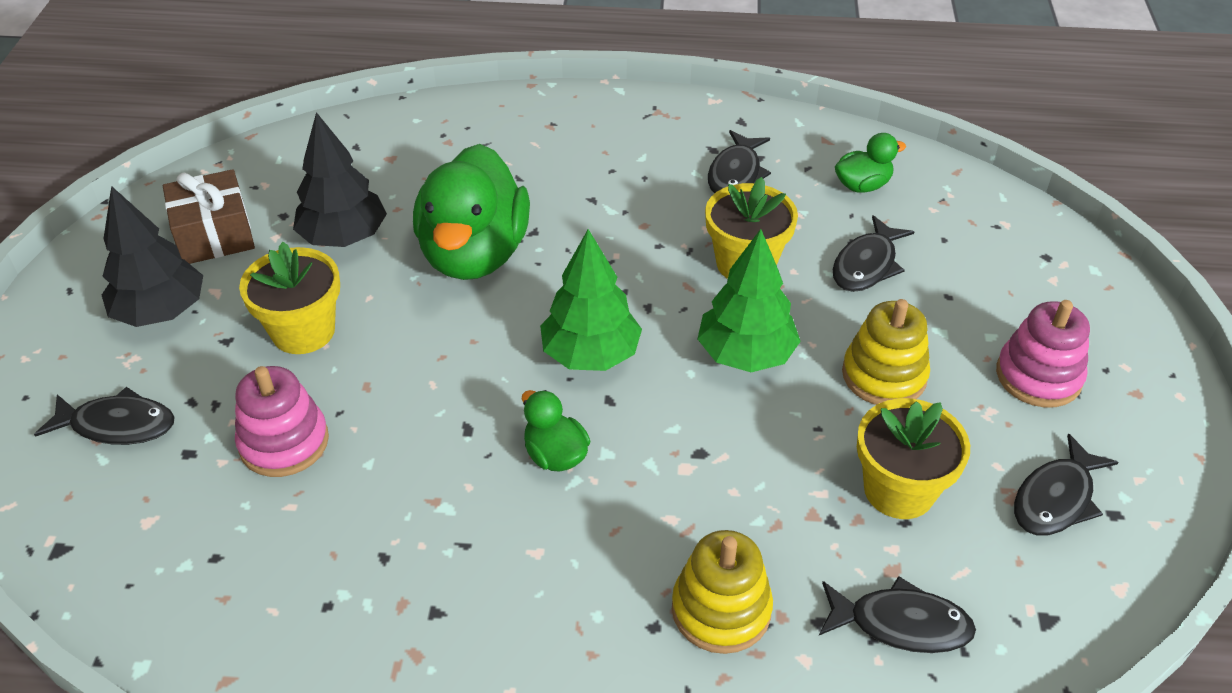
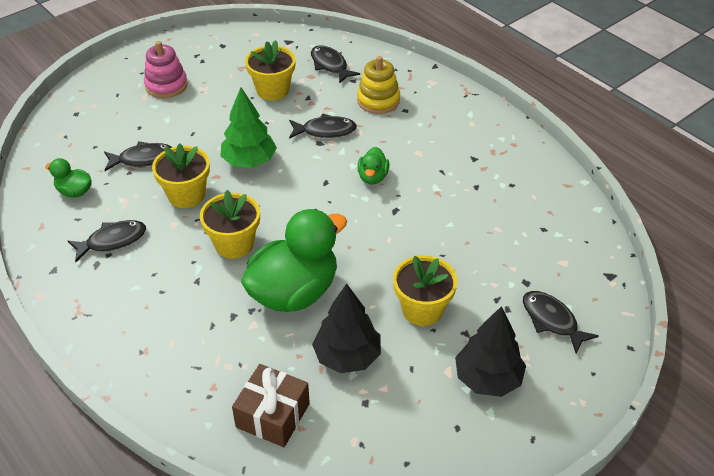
camera: 135 degrees left, 0 degrees up
(214, 235) = (417, 418): brown gift -> brown gift (273, 415)
(284, 442) = (478, 257): pink stacking toy -> none
(591, 354) = (308, 204): green tree -> none
(608, 254) = (234, 244): none -> yellow flower pot
(884, 375) = (214, 120): yellow stacking toy -> none
(1056, 498) = (231, 58): black fish -> black fish (325, 131)

